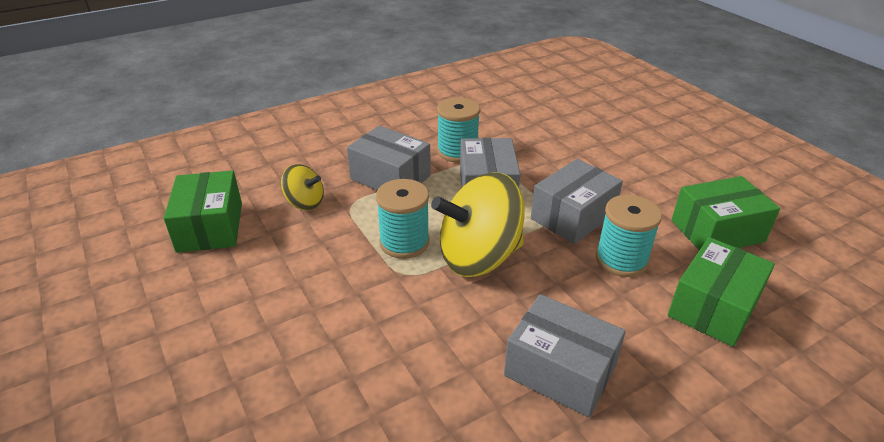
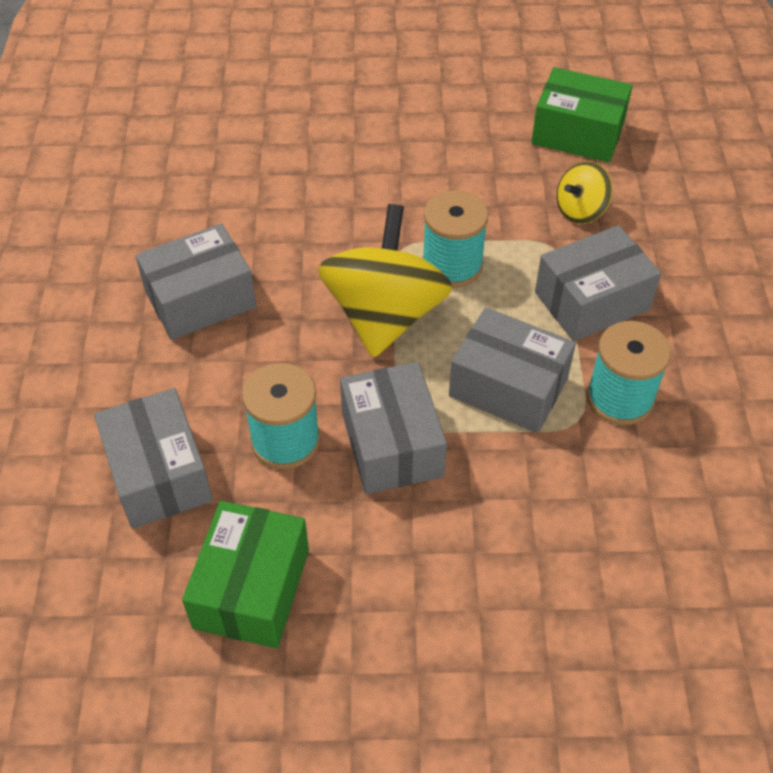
camera: 120 degrees right, 15 degrees up
(713, 307) = (159, 474): green box -> grey box

